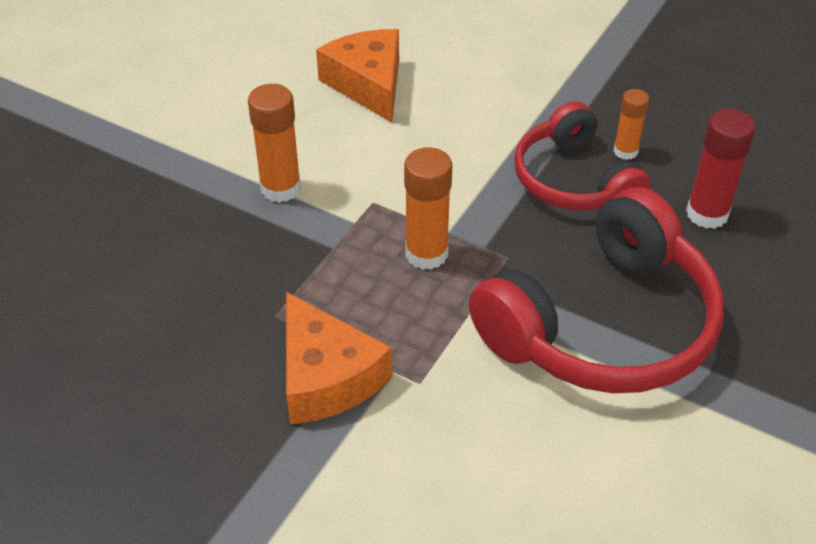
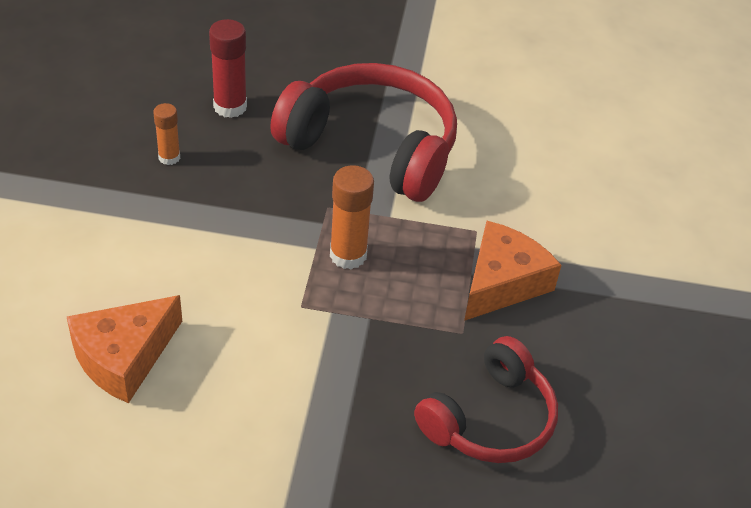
camera: 115 degrees left, 0 degrees up
(280, 188) = (312, 379): orange glue stick -> none
(574, 180) = (219, 183): red headphones -> red headphones (489, 419)

